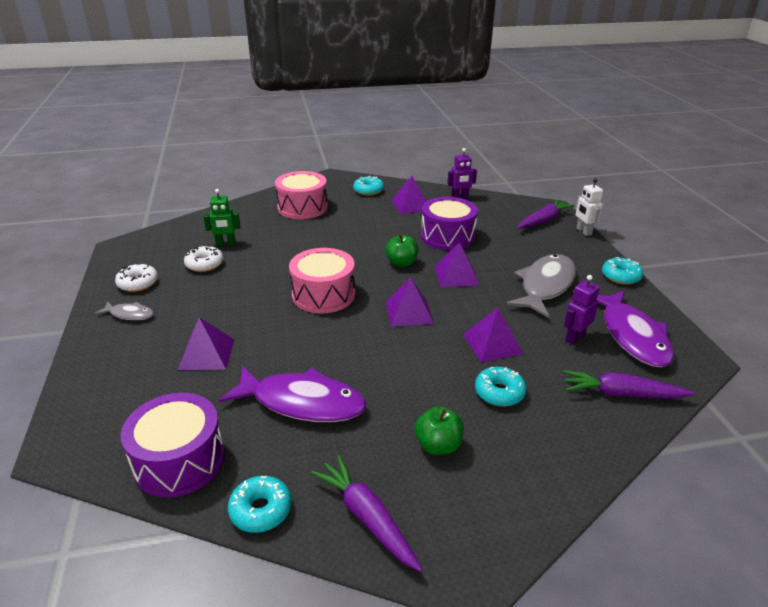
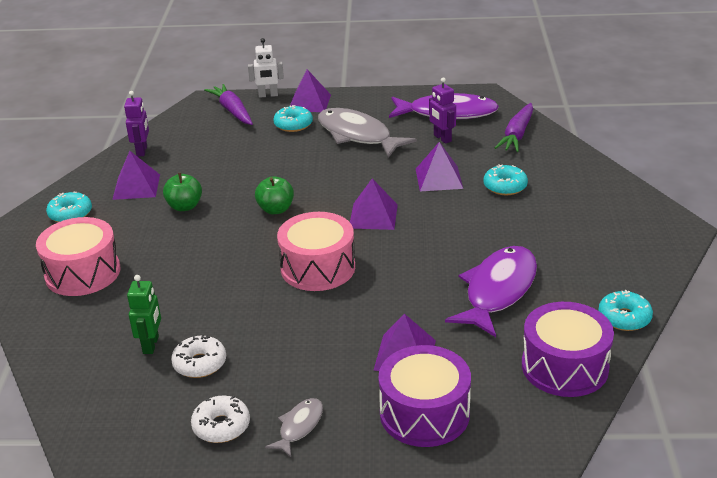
camera: 75 degrees left, 0 degrees up
(367, 517) = (633, 265): purple carrot -> none
(438, 445) = (562, 224): green apple -> green apple (184, 206)
(447, 236) = (232, 173): purple drum -> purple drum (424, 413)
(456, 275) = (317, 179): purple pyramid -> purple pyramid (309, 102)
(620, 276) = (358, 96): turquoise donut -> turquoise donut (293, 125)

